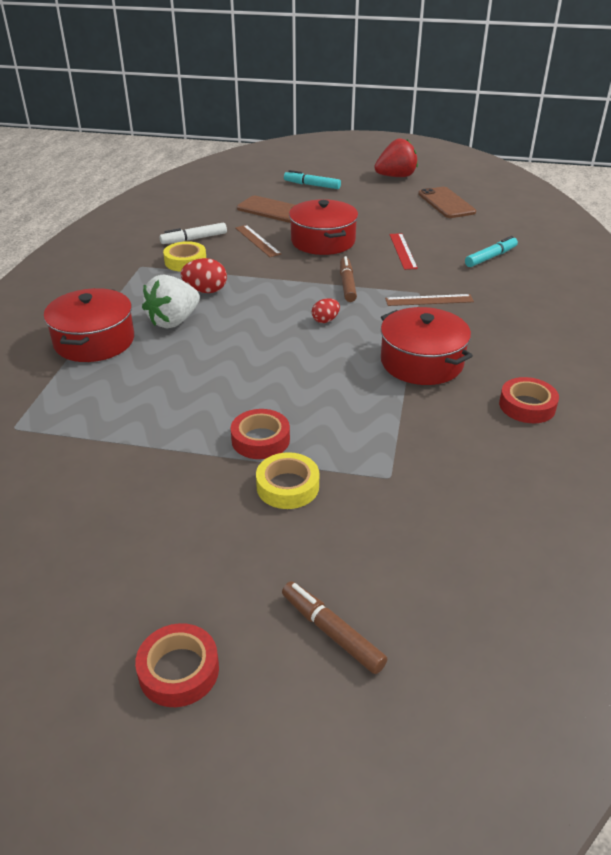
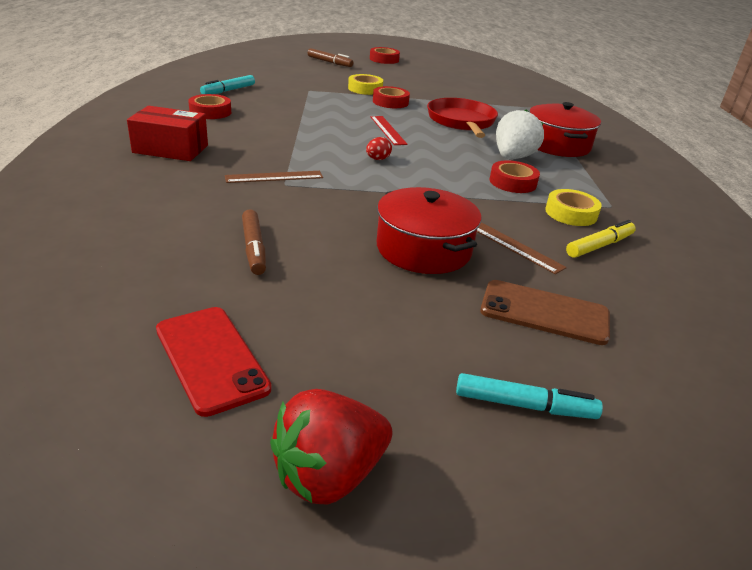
camera: 165 degrees right, 5 degrees down
(181, 387) = (461, 122): none -> red pan
(194, 239) = (599, 246): white marker -> yellow marker
(205, 291) = (512, 182): red egg -> red tape
(347, 284) = (368, 191): brown marker -> brown marker (254, 248)
(402, 251) = (305, 237): red ruler -> red ruler (388, 130)
(422, 362) = (286, 133): red pot -> none
(446, 203) = (211, 358): brown phone -> red phone
(491, 257) = (176, 231): turquoise marker -> turquoise marker (228, 90)
(539, 336) = (170, 149): none -> red box

